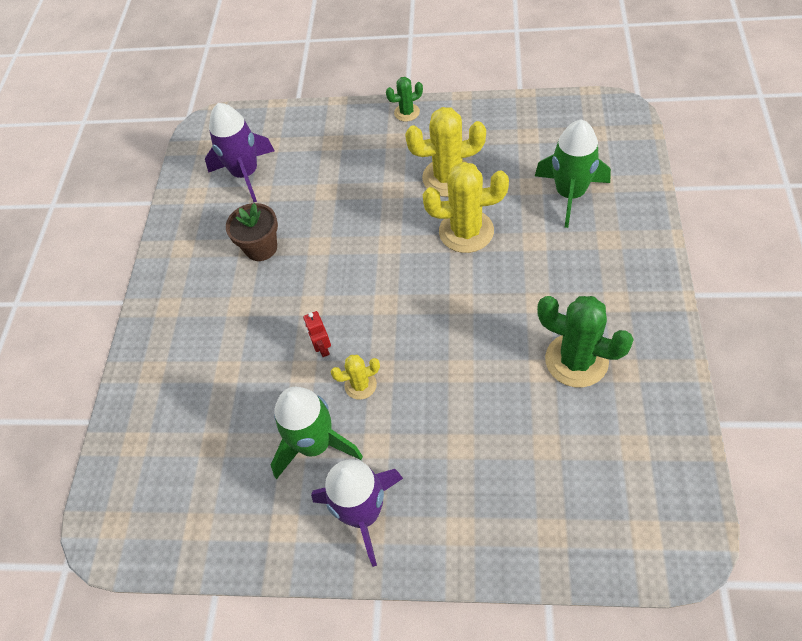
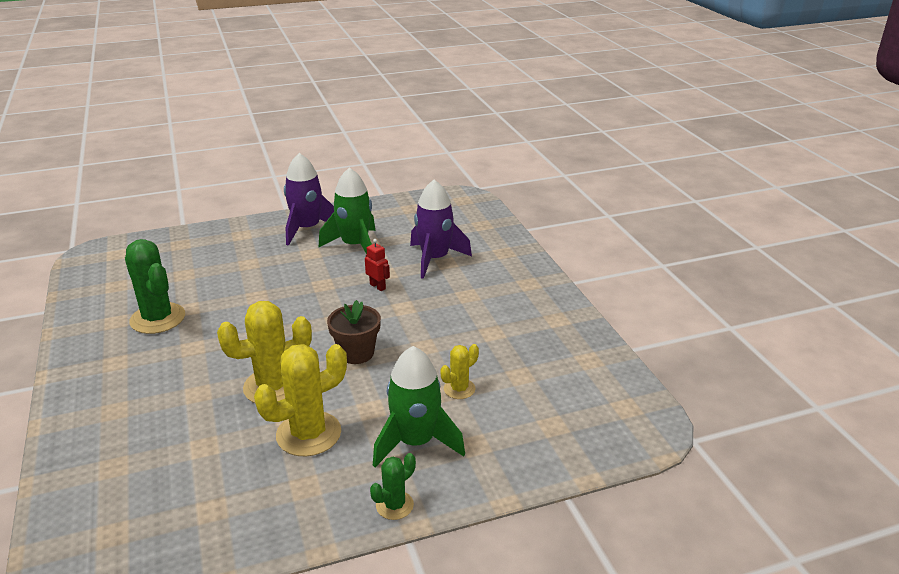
camera: 150 degrees right, 25 degrees down
(246, 174) = (552, 389): purple rocket -> purple rocket (434, 259)
(261, 248) = (480, 333): brown flower pot -> brown flower pot (356, 353)
(360, 385) = (335, 275): yellow cactus -> yellow cactus (459, 389)
(570, 194) = (155, 446): green rocket -> green rocket (415, 442)
(576, 360) = (158, 318): green cactus -> green cactus turned 45 degrees clockwise

